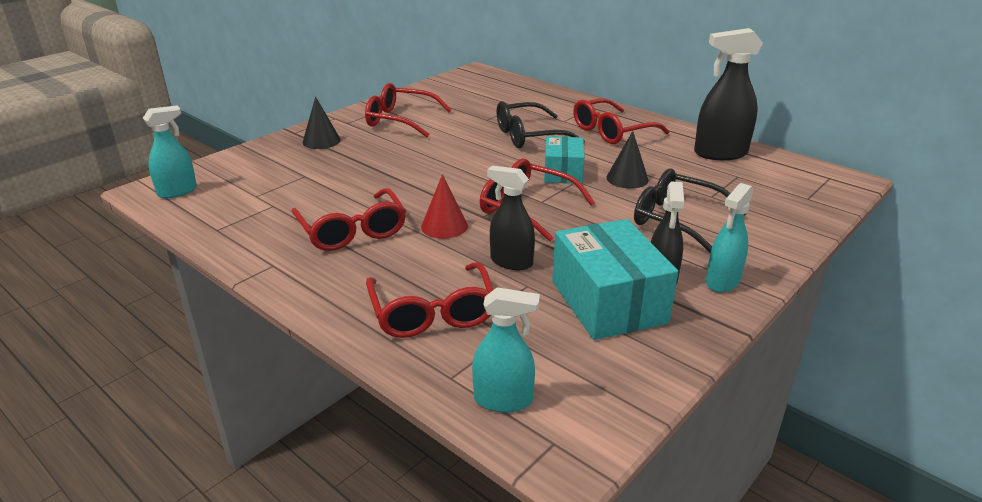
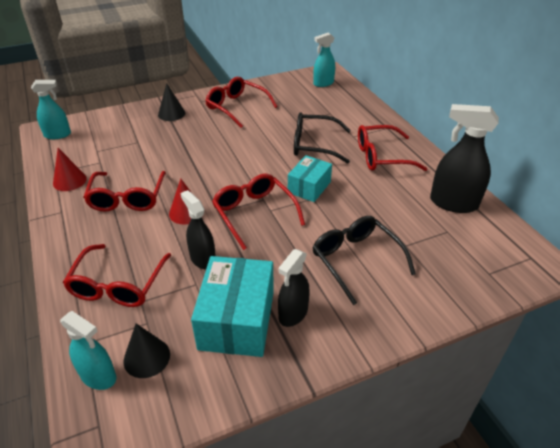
camera: 25 degrees right, 10 degrees up
(250, 232) = (69, 181): none -> red cone
(627, 178) = (353, 207): black cone -> black cone (146, 357)
(722, 282) = (338, 333): turquoise spray bottle -> turquoise spray bottle (323, 83)

